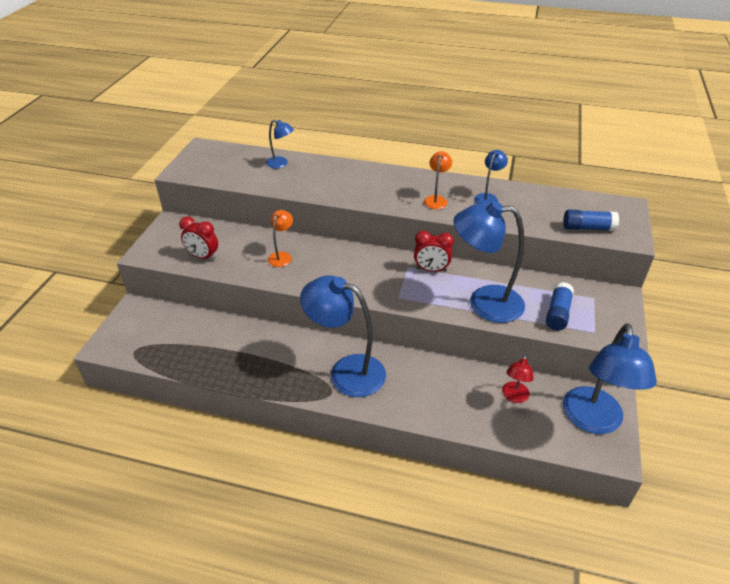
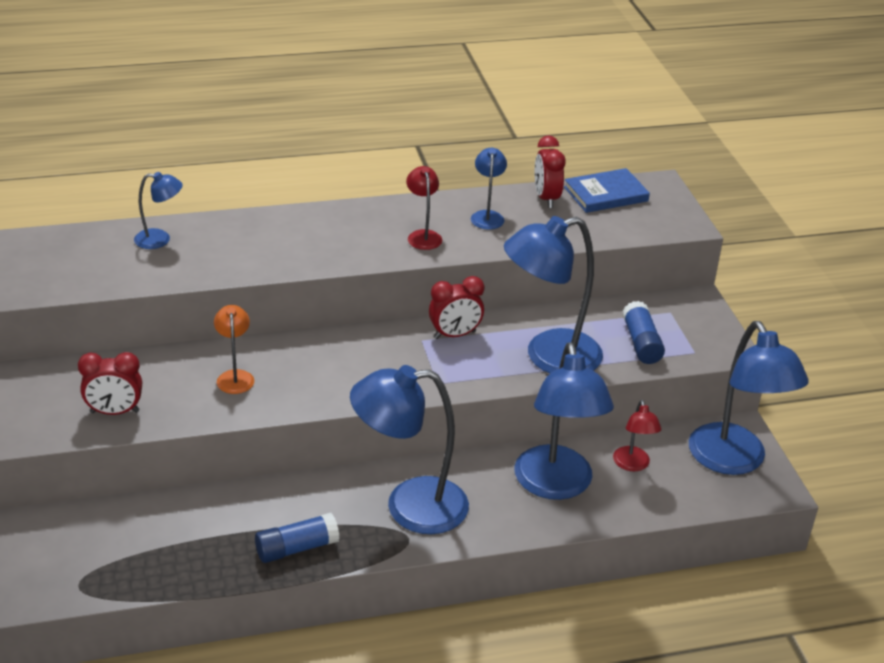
camera: 30 degrees left, 5 degrees down
(436, 199) = (423, 236): orange lamp -> red lamp
(450, 392) = (556, 485): none -> blue lamp
(537, 196) = (546, 198): none -> red clock
(582, 203) = (606, 194): none -> blue book
(588, 228) = (631, 224): blue glue stick -> blue glue stick (296, 548)

